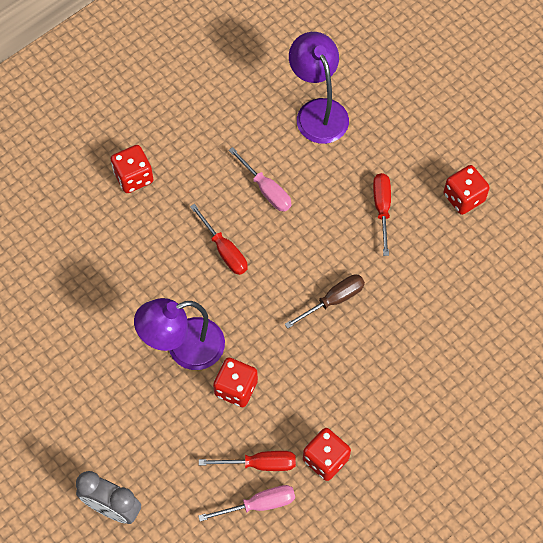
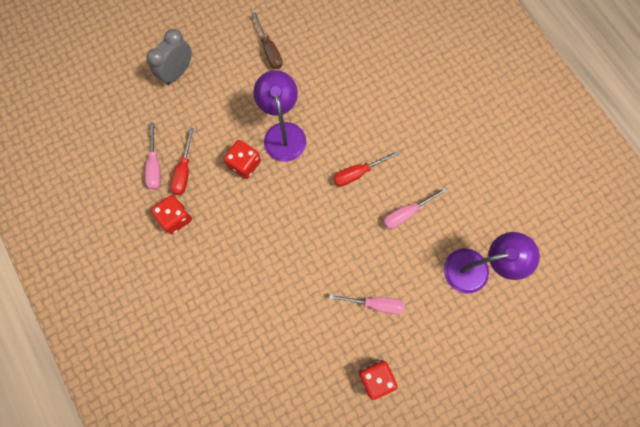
camera: 100 degrees right, 10 degrees up
(133, 177) = (431, 116): red dice -> none
(333, 300) = (301, 248): brown screwdriver -> brown screwdriver (269, 50)
(382, 208) = (375, 304): red screwdriver -> pink screwdriver

